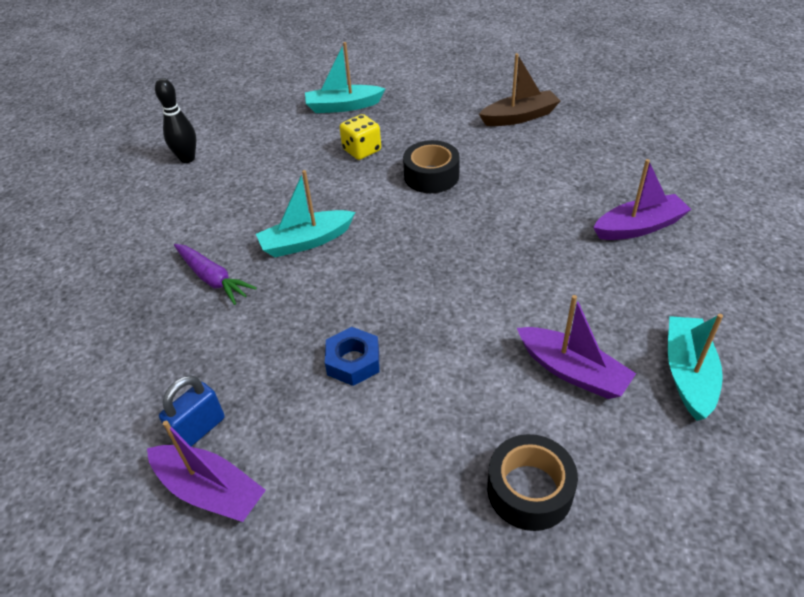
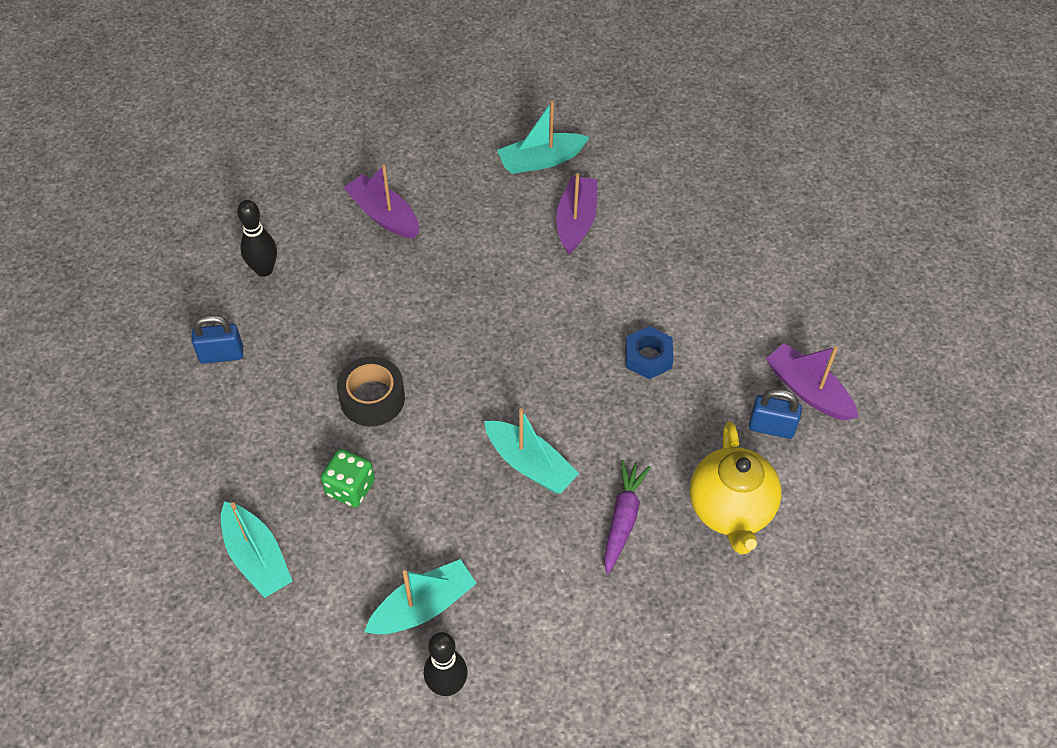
camera: 120 degrees left, 10 degrees up
(154, 353) = (730, 510): none -> yellow teapot
(210, 491) = (808, 390): purple boat -> purple boat turned 45 degrees counterclockwise
(246, 161) = (423, 606): none -> turquoise boat
(362, 150) = (350, 488): yellow dice -> green dice
(519, 117) = (221, 355): brown boat -> blue padlock
(529, 490) = (687, 219): black tape -> none
(598, 148) = (264, 270): none -> black bowling pin

